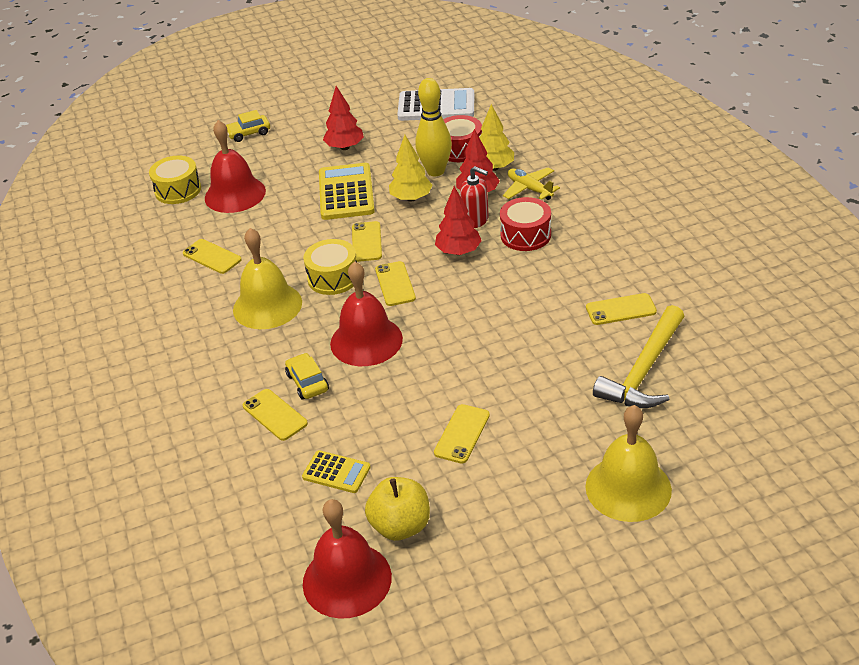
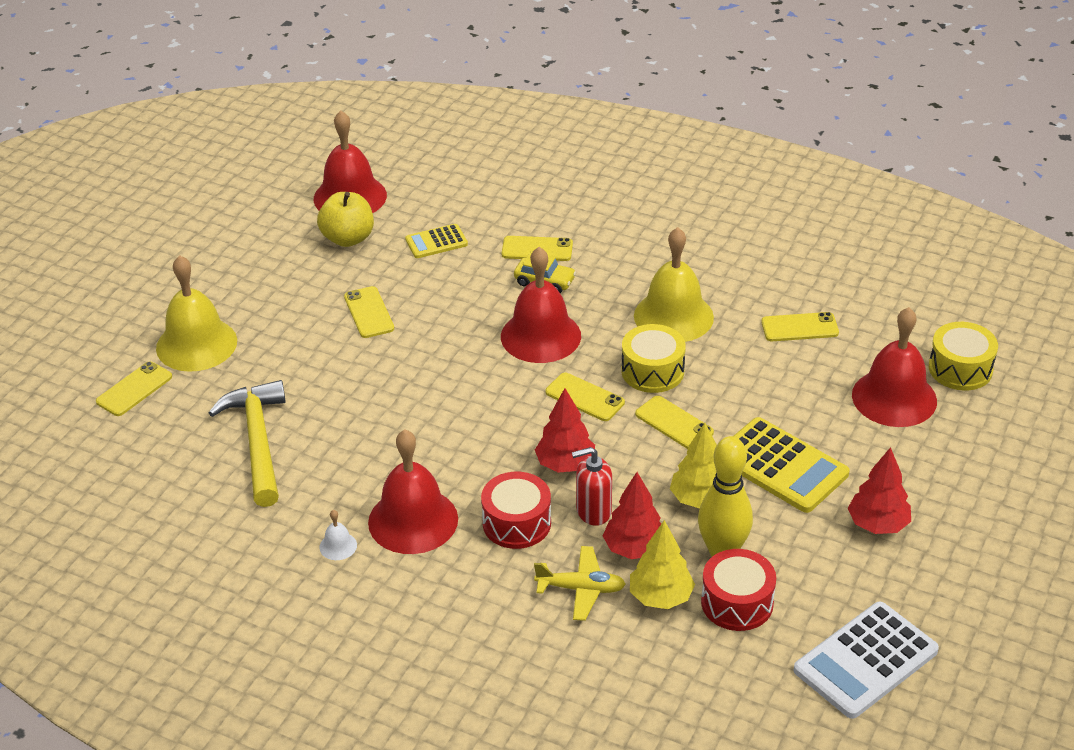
camera: 135 degrees right, 0 degrees up
(249, 133) = (1020, 478): yellow car -> none
(585, 266) = (413, 520): none -> red bell
(621, 309) = (331, 490): yellow phone -> yellow phone (134, 389)
(647, 274) = (338, 546): none -> white bell

